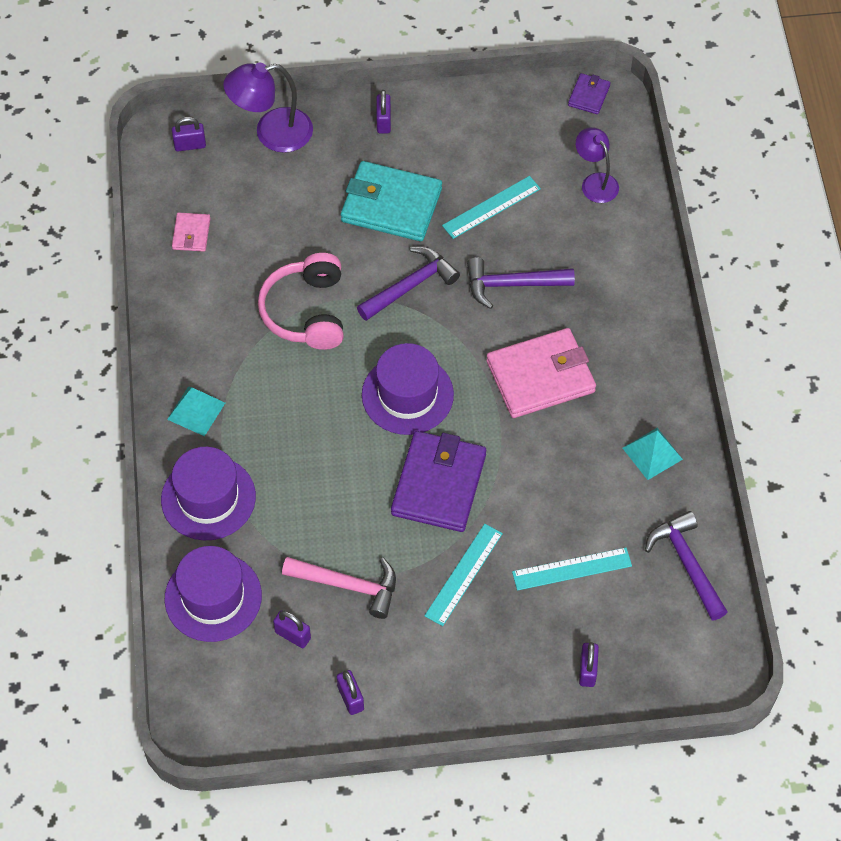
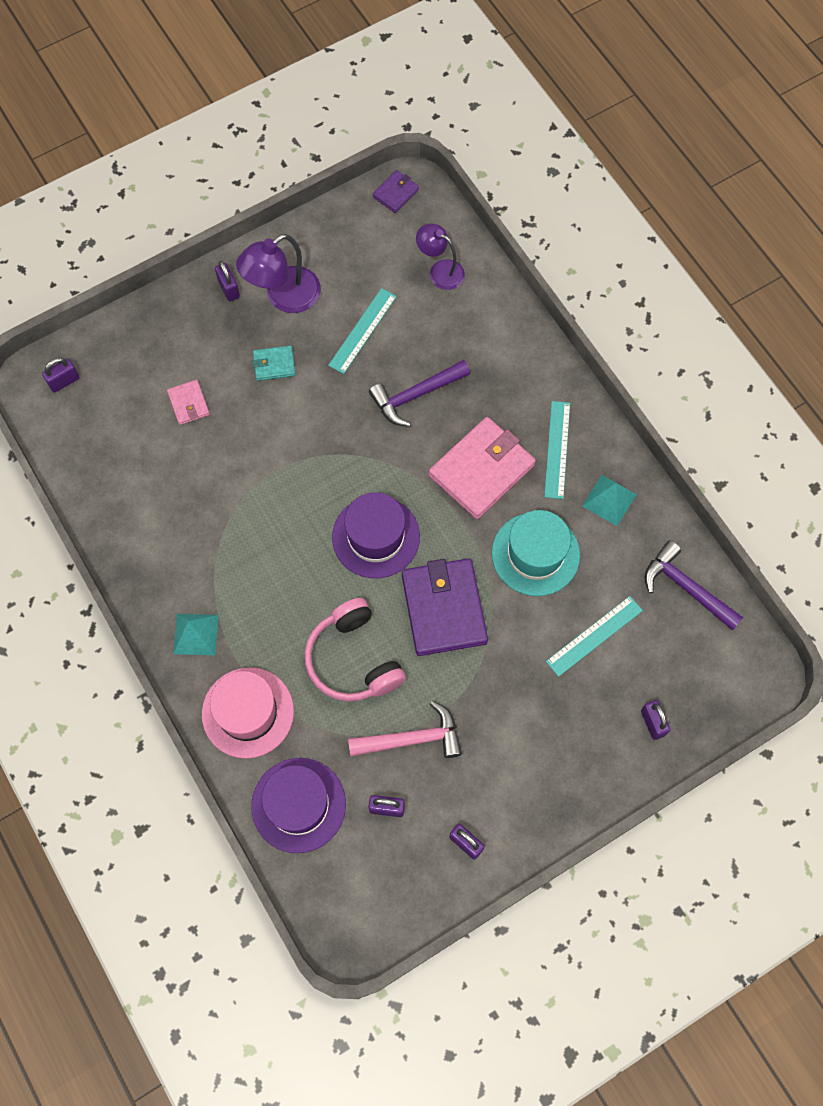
camera: 25 degrees left, 10 degrees up
(191, 234) = (107, 466): pink wallet -> pink wallet (188, 403)
(208, 498) = (248, 712): purple hat -> pink hat
(272, 133) = (133, 339): purple lamp -> purple lamp (284, 297)
(306, 312) = (248, 497): pink headphones -> pink headphones (353, 659)
(391, 205) = (274, 364): turquoise wallet -> turquoise wallet, size x0.48
(410, 286) = (328, 433): purple hammer -> none
(463, 574) = (506, 682): turquoise ruler -> turquoise ruler (557, 449)
(553, 472) = (535, 554): none -> turquoise hat
(589, 95) = (395, 193): purple wallet -> purple wallet turned 45 degrees clockwise

